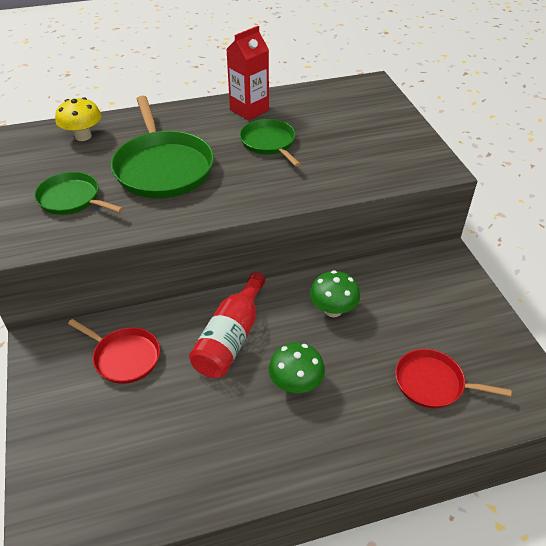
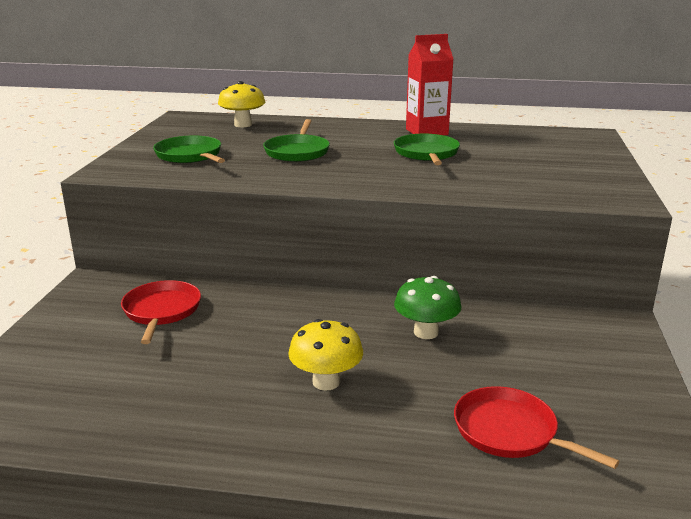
camera: 25 degrees right, 20 degrees down
(124, 357) = (161, 311): red pan -> red pan turned 150 degrees counterclockwise
(163, 167) = (297, 152): green pan -> green pan, size x0.58
(231, 338) = (285, 325): red bottle -> none
(296, 384) = (326, 382): green mushroom -> yellow mushroom

